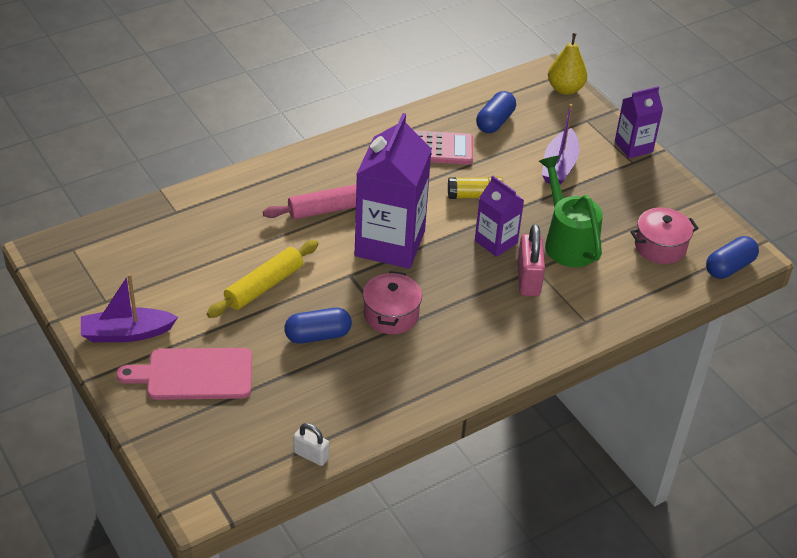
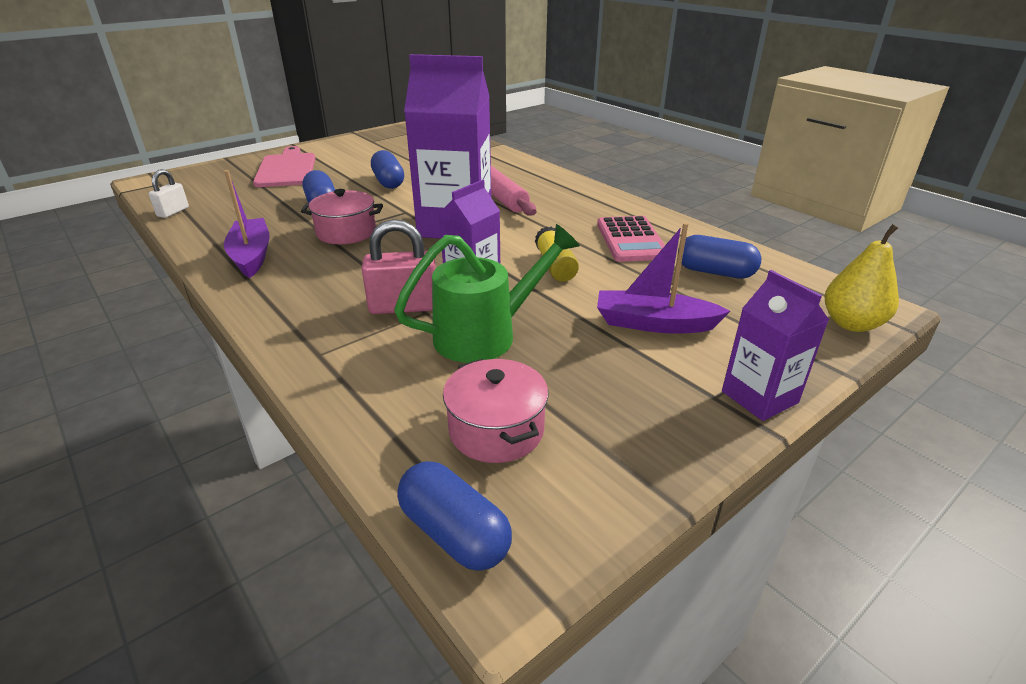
camera: 85 degrees right, 10 degrees down
(126, 333) = (336, 148): purple boat -> purple boat (251, 256)
(264, 286) = (388, 182): yellow rolling pin -> blue capsule

